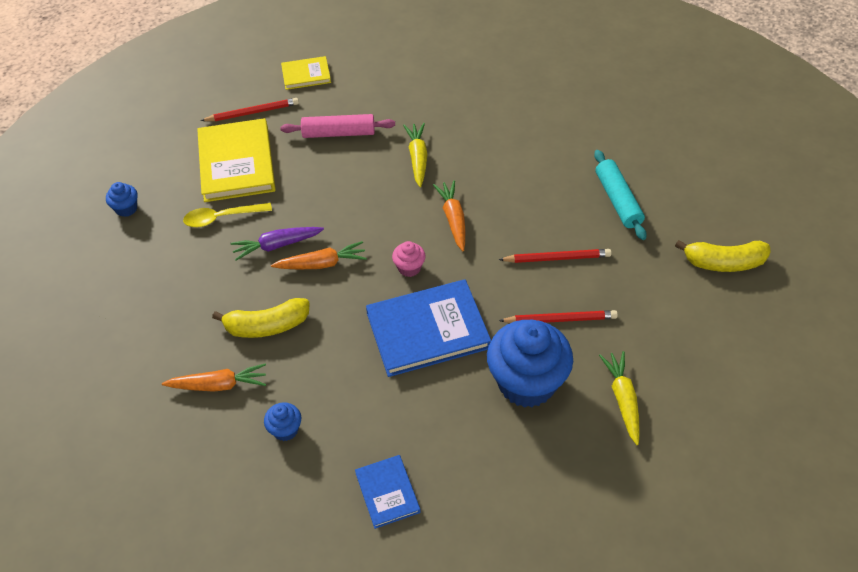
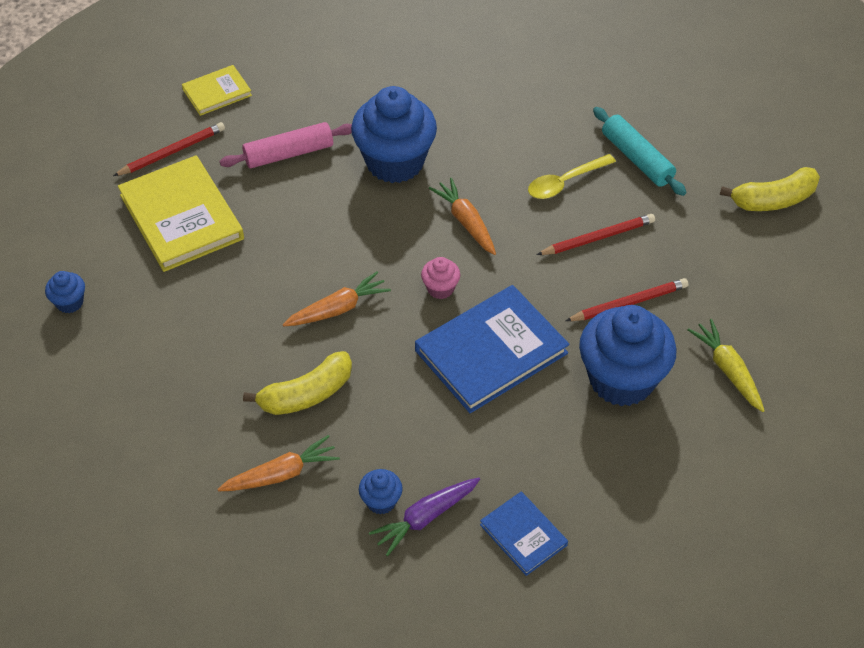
camera: 20 degrees left, 0 degrees up
(222, 218) = (194, 285): yellow spoon -> yellow spoon (565, 182)
(276, 245) = (275, 301): purple carrot -> purple carrot (425, 518)
(417, 158) = (395, 162): yellow carrot -> blue cupcake

